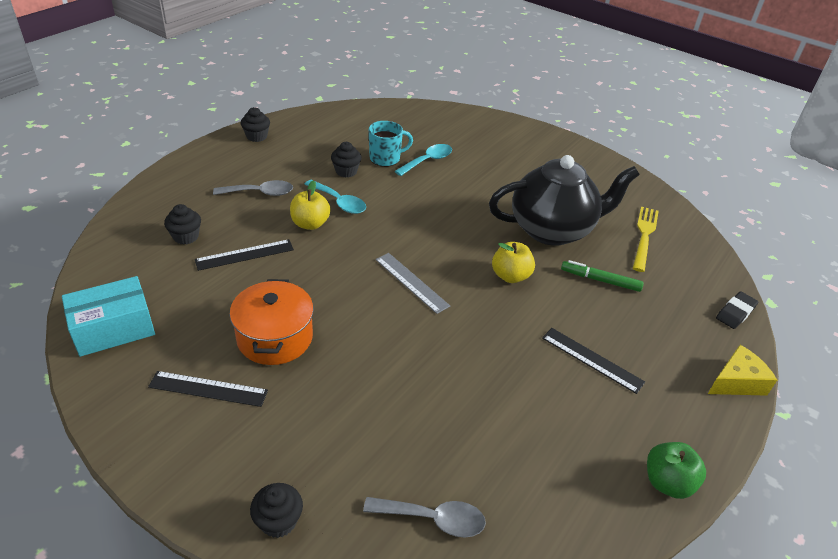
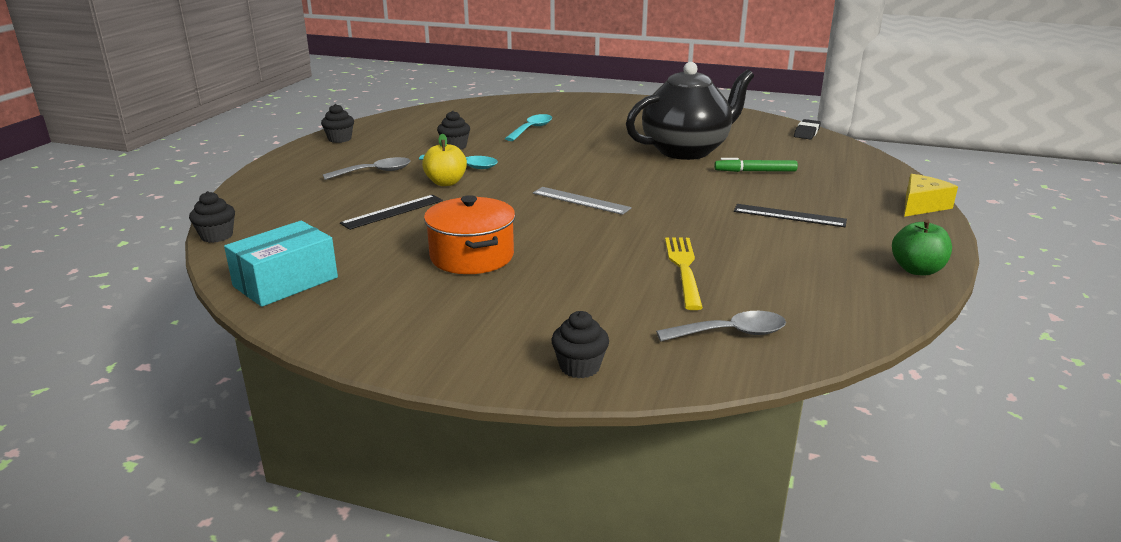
camera: 15 degrees left, 15 degrees down
(186, 237) = (316, 211): black cupcake -> black cupcake (217, 236)
(208, 389) = (429, 300): black ruler -> none
(385, 158) = (488, 133): turquoise mug -> none
(510, 276) = (672, 182): yellow apple -> none
(644, 236) = (771, 141): yellow fork -> yellow fork (684, 268)
(735, 312) = (885, 170): black eraser -> black eraser (806, 132)

